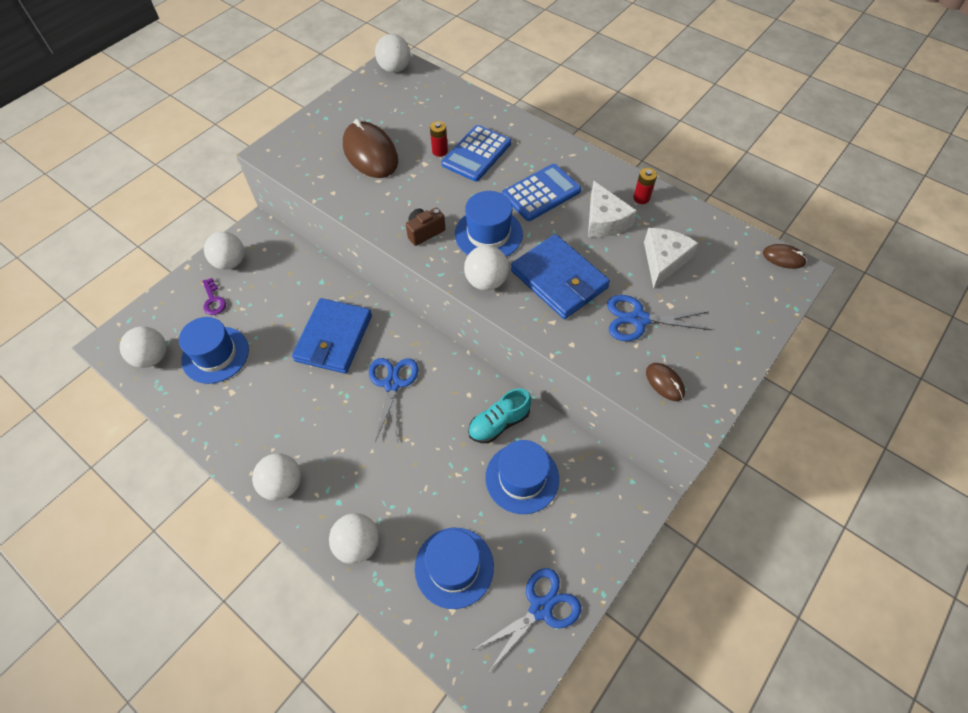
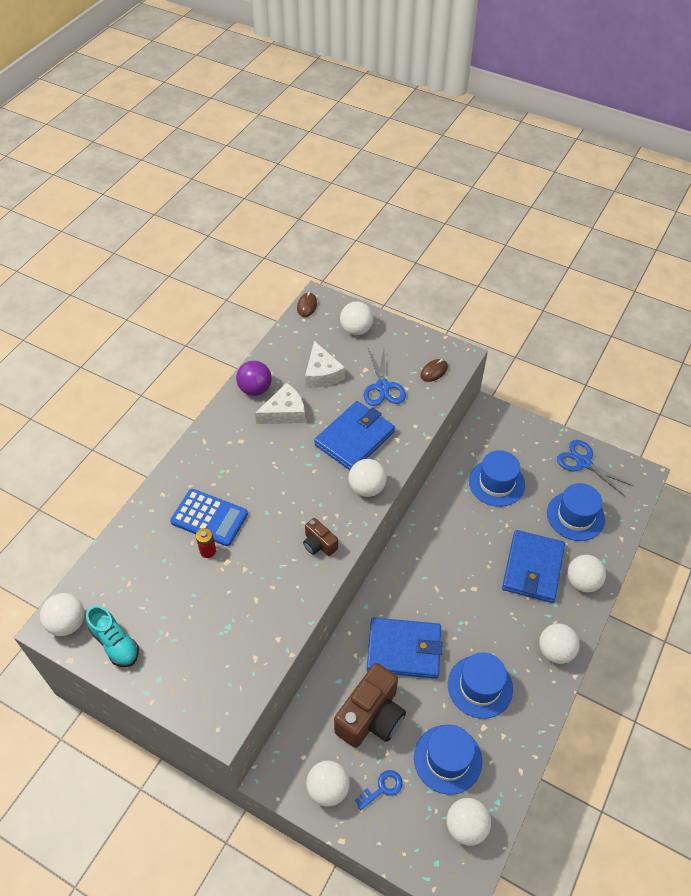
camera: 100 degrees left, 5 degrees down
(213, 300) = (382, 788): purple key -> blue key
(278, 301) = (371, 717): none -> brown camera
(370, 153) = (216, 616): brown mouse -> none
(391, 489) = (533, 568): none -> blue wallet
(392, 384) = (440, 588): blue scissors -> none
(488, 234) = (313, 493): blue hat -> blue hat (480, 686)
(499, 423) = (456, 503): turquoise shoe -> turquoise shoe (115, 643)
(541, 193) = (257, 460): blue calculator -> none
(641, 198) = (255, 389): red battery -> purple ball
(663, 260) = (322, 373): white cheese -> white cheese turned 120 degrees counterclockwise
(742, 305) = (356, 330): none -> white ball

